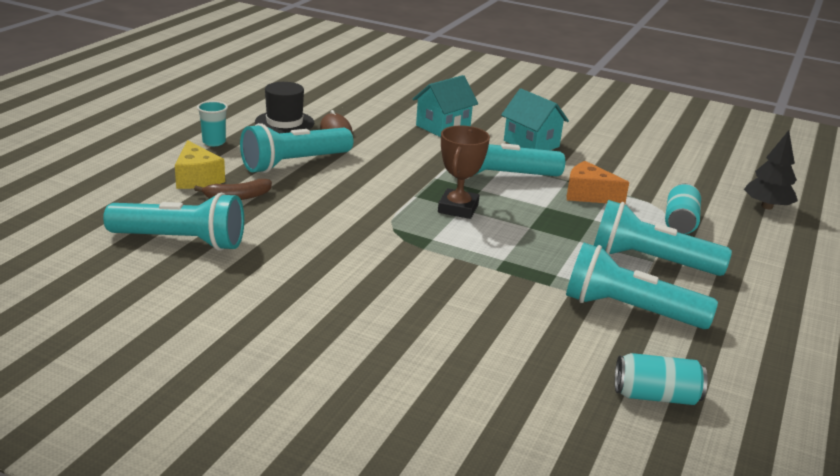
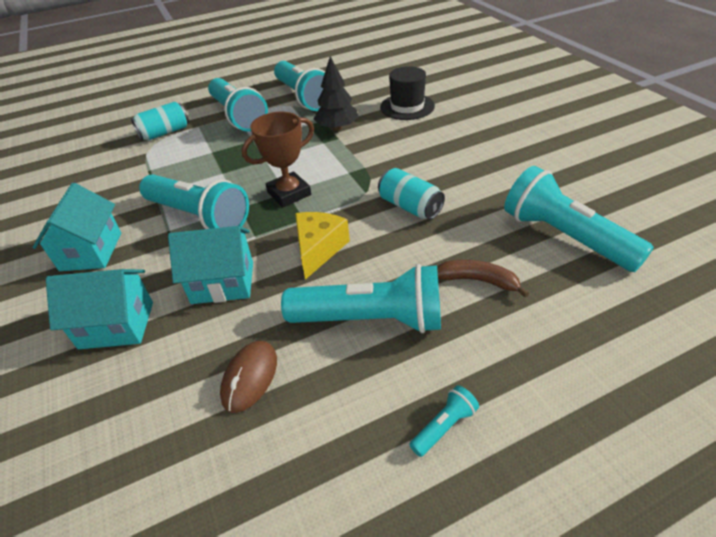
camera: 135 degrees left, 15 degrees up
(197, 178) = (510, 335): yellow cheese -> yellow cheese (318, 249)
(214, 142) = (444, 426): turquoise cup -> turquoise flashlight
(284, 123) = (296, 442): black hat -> black hat (407, 107)
(414, 154) = (223, 283): none -> turquoise house
(588, 195) = (171, 173): orange cheese -> none
(656, 396) = (358, 67): turquoise can -> turquoise can (410, 206)
(767, 206) = (88, 126): black tree -> black tree (337, 128)

